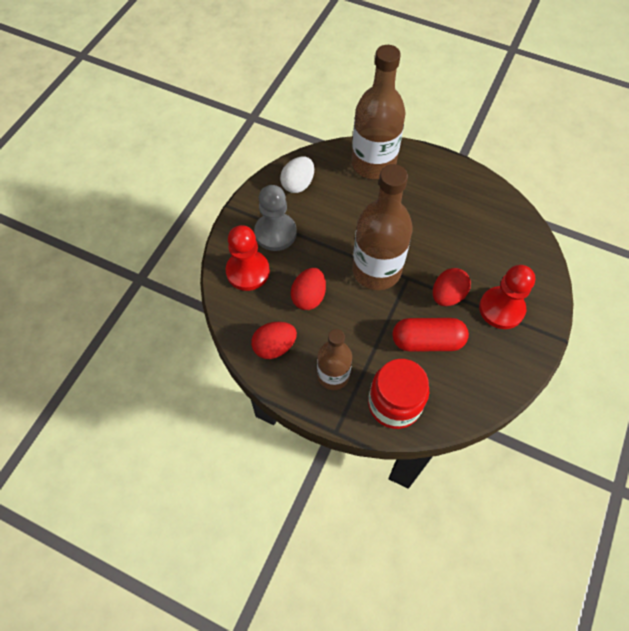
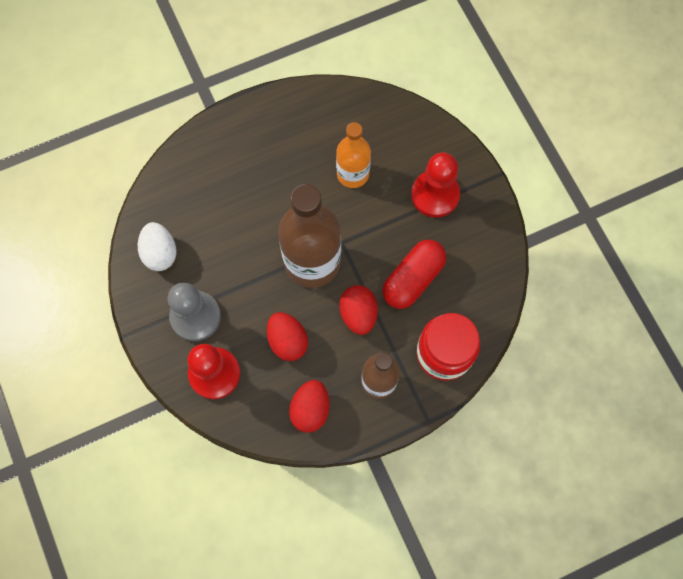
camera: 50 degrees left, 10 degrees up
(373, 164) = (200, 168): brown bottle -> none
(447, 295) = (386, 225): red egg -> red egg (358, 314)
(461, 248) = (352, 174): none -> orange bottle

